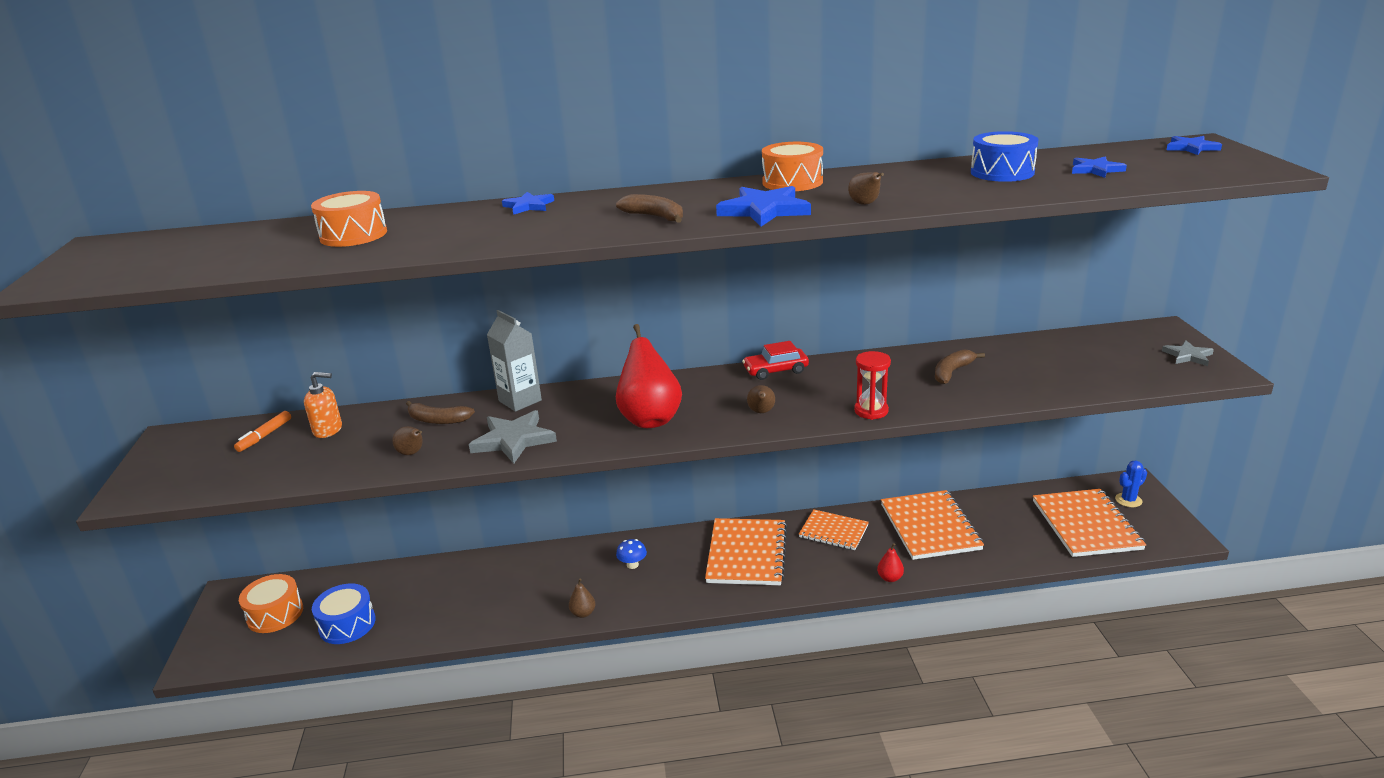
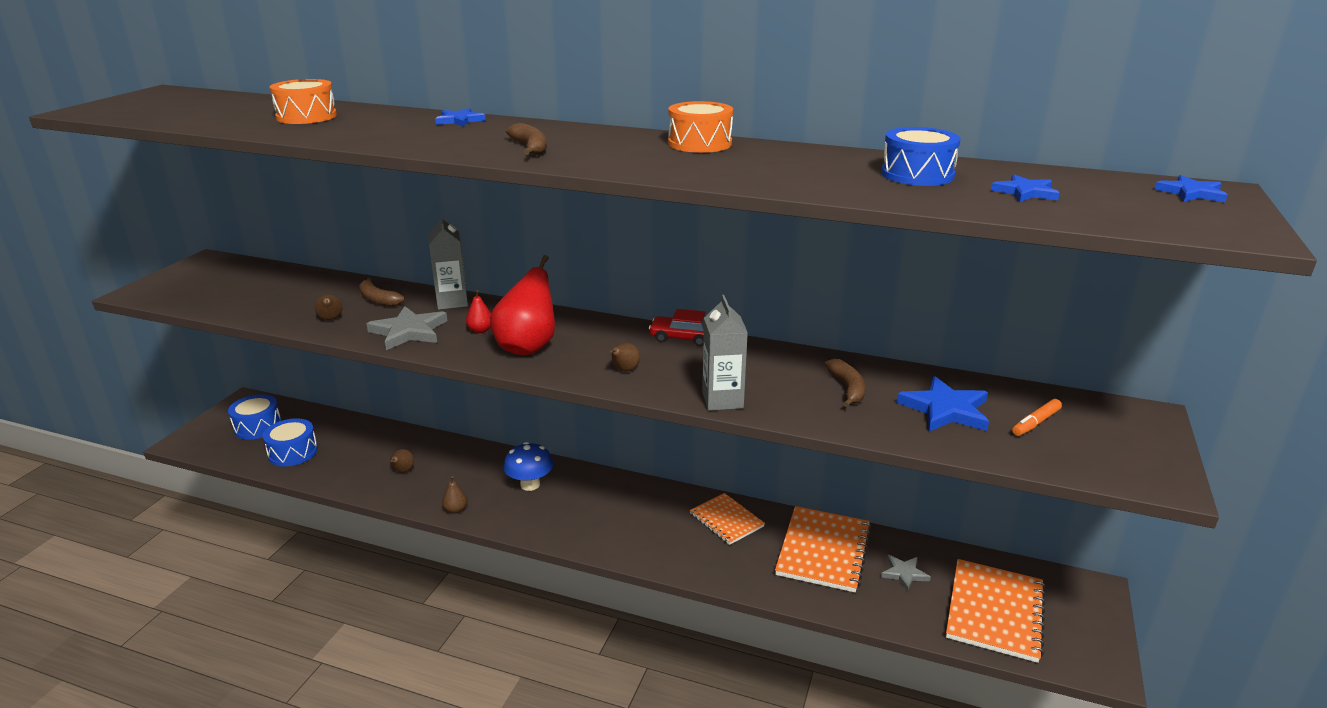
camera: 25 degrees right, 0 degrees up
(264, 436) = (259, 277): orange marker -> orange marker (1035, 423)
(275, 614) = (258, 427): orange drum -> blue drum
(328, 430) = (301, 284): orange soap dispenser -> none
(632, 565) = (530, 484): blue mushroom -> blue mushroom, size x1.68
(746, 554) = (630, 511): orange notebook -> none
(764, 210) = (626, 161): blue star -> blue star (945, 409)
(865, 204) = (722, 175): brown pear -> brown pear (402, 471)
(871, 411) = (722, 400): red hourglass -> grey carton
(890, 578) = (737, 583): red pear -> red pear (480, 330)
(952, 372) = (847, 388): brown banana -> brown banana turned 105 degrees clockwise
(1128, 500) = (1070, 604): blue cactus -> none
(1188, 356) = (1141, 452): grey star -> grey star (904, 574)

